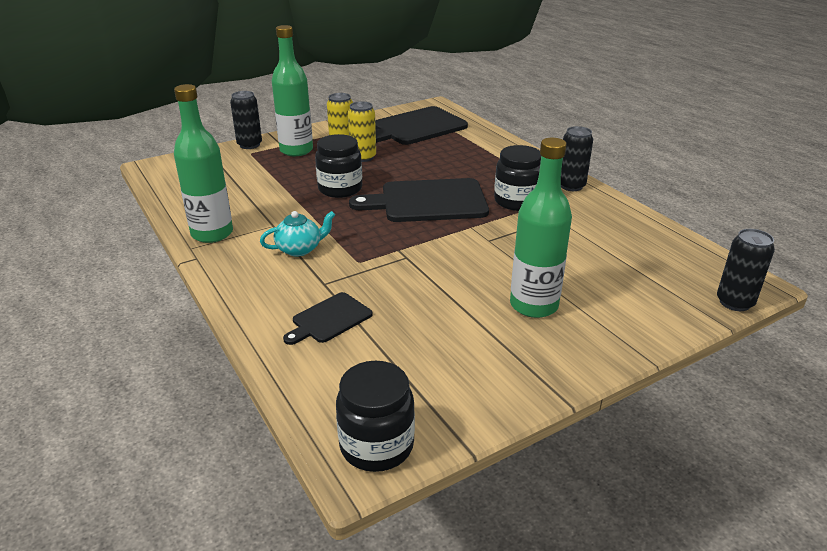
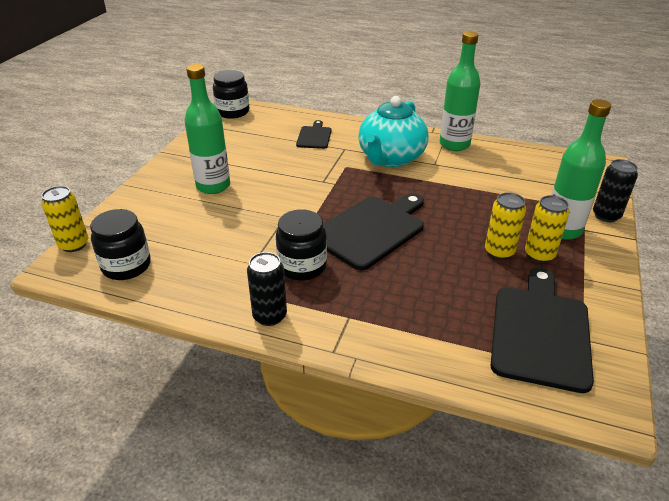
camera: 140 degrees right, 5 degrees up
(300, 249) = (390, 158): turquoise teapot -> turquoise teapot, size x2.03
(340, 189) = (451, 209): black jar -> black jar (126, 266)
(734, 302) = (74, 244): black can -> yellow can

